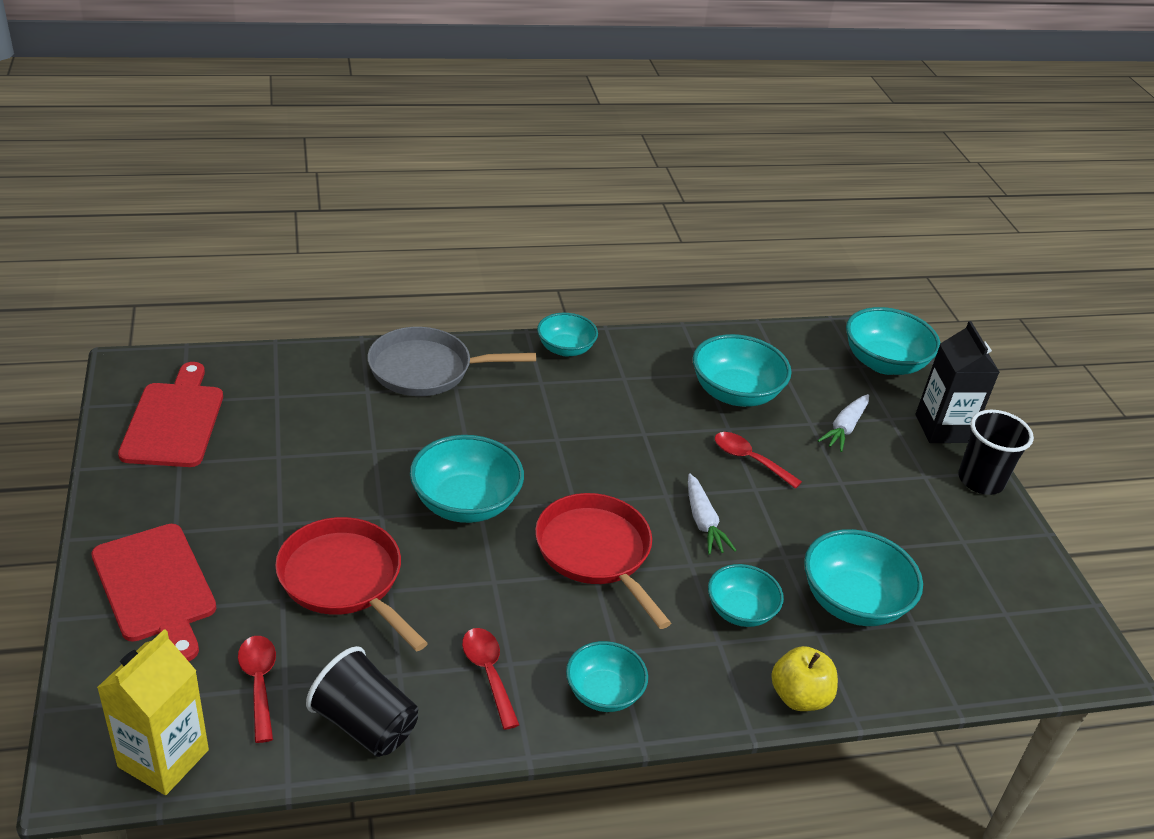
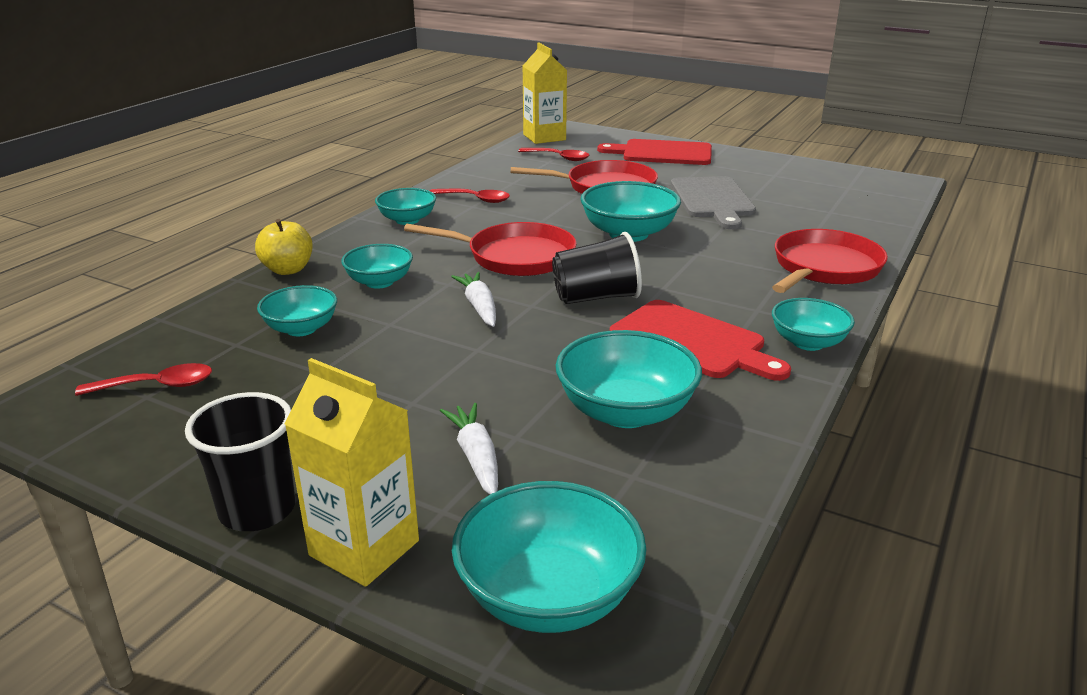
camera: 135 degrees right, 10 degrees down
(174, 421) = (824, 181): red cutting board -> red cutting board (692, 341)
(312, 481) = (712, 200): none -> grey cutting board
(365, 725) = (494, 169): black cup -> black cup (596, 298)
(426, 369) = (824, 268): grey pan -> red pan
(703, 522) = (479, 307): white carrot -> white carrot turned 45 degrees clockwise
(749, 460) = (516, 365): red spoon -> red spoon (157, 386)
(852, 602) = (301, 328): turquoise bowl -> turquoise bowl, size x0.63
(942, 428) = (364, 548): black carton -> yellow carton

